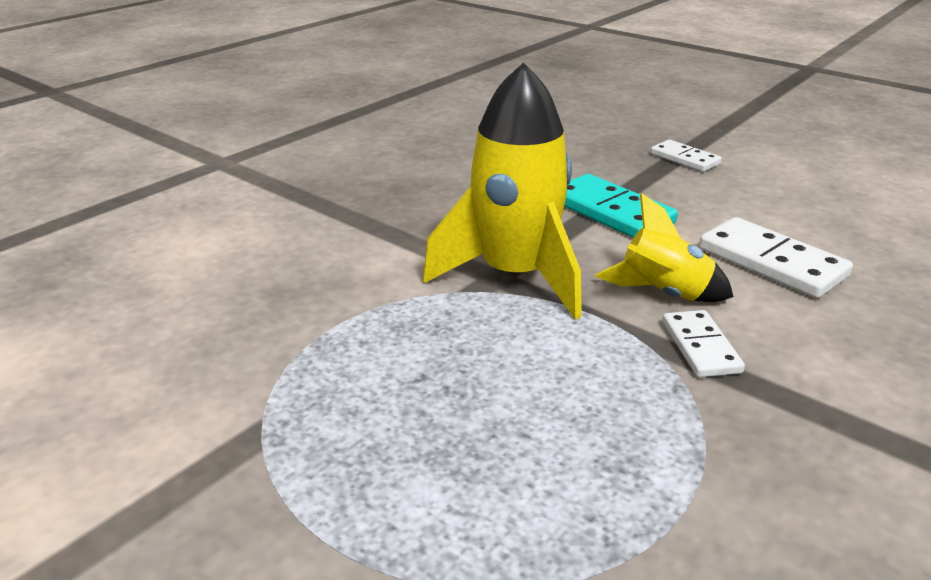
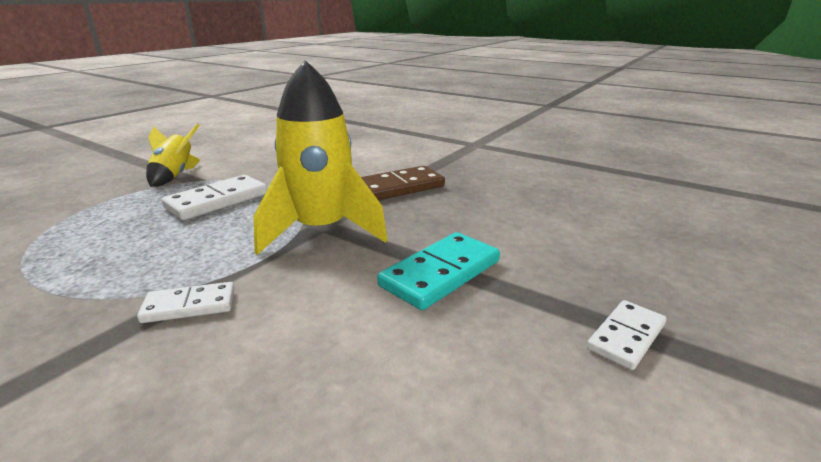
camera: 85 degrees right, 5 degrees down
(383, 224) = (399, 187): none -> brown domino
(663, 294) = (278, 293): yellow rocket -> yellow rocket (175, 176)
(771, 262) = (328, 376): white domino -> white domino (217, 201)

